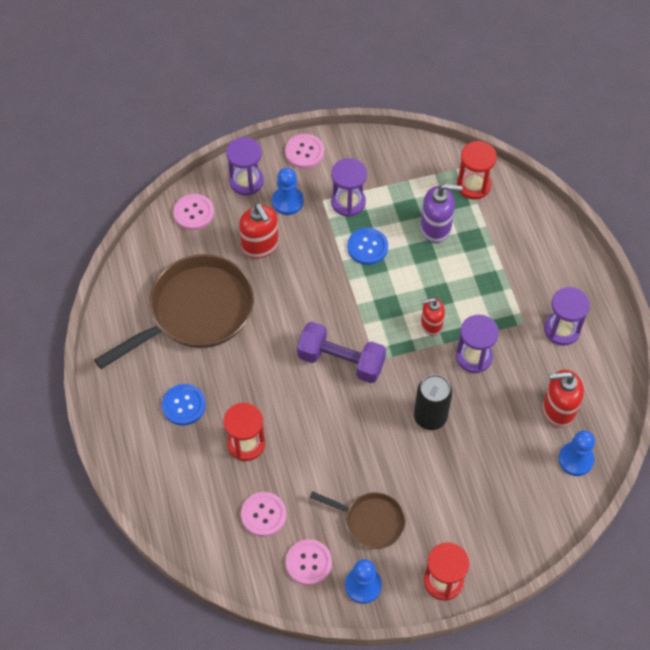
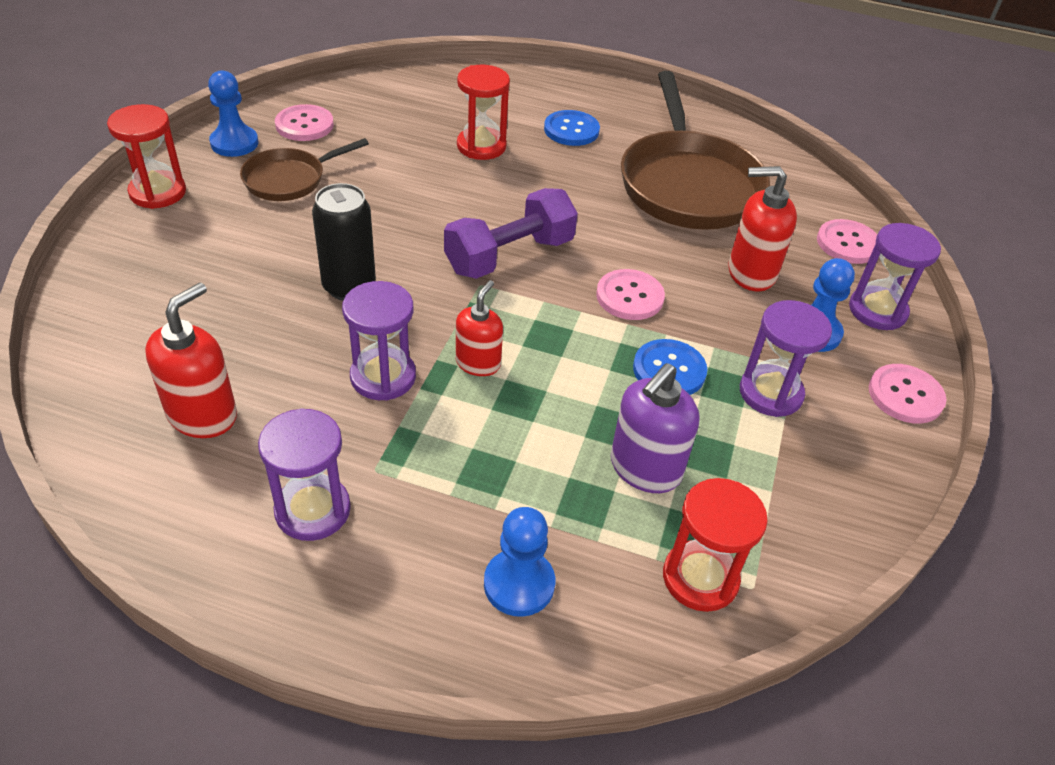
camera: 120 degrees right, 15 degrees down
(263, 515) = (390, 123): pink button -> pink button (629, 296)
(575, 459) = (117, 385): blue pawn -> blue pawn (519, 584)

